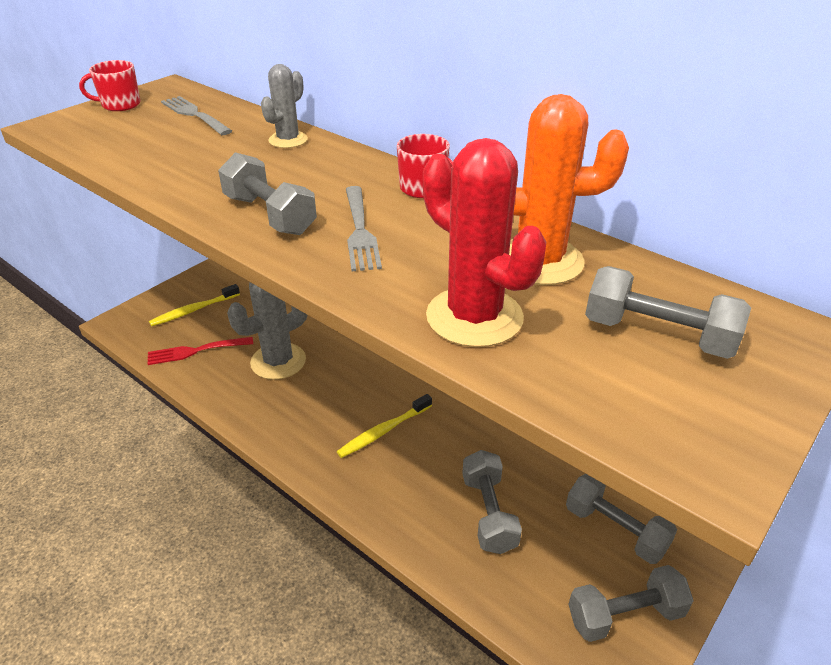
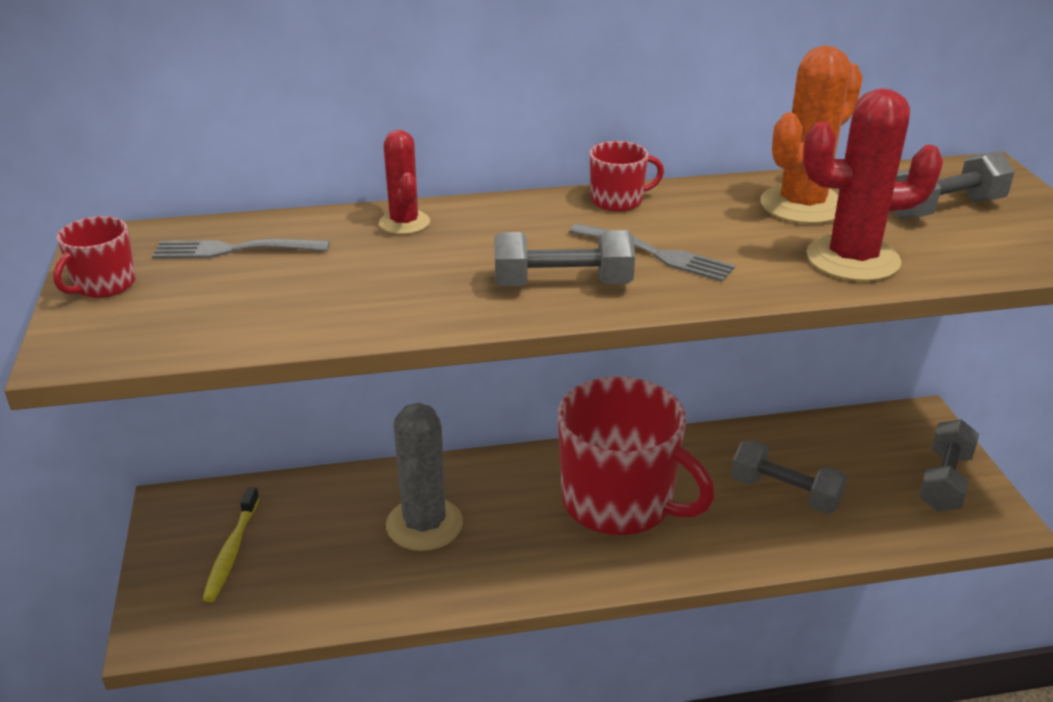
camera: 50 degrees left, 5 degrees down
(197, 351) = (318, 581): red fork -> none
(288, 140) = (404, 223): grey cactus -> red cactus
(383, 431) = (620, 502): yellow toothbrush -> red mug
(615, 530) = (862, 438): grey dumbbell -> none

